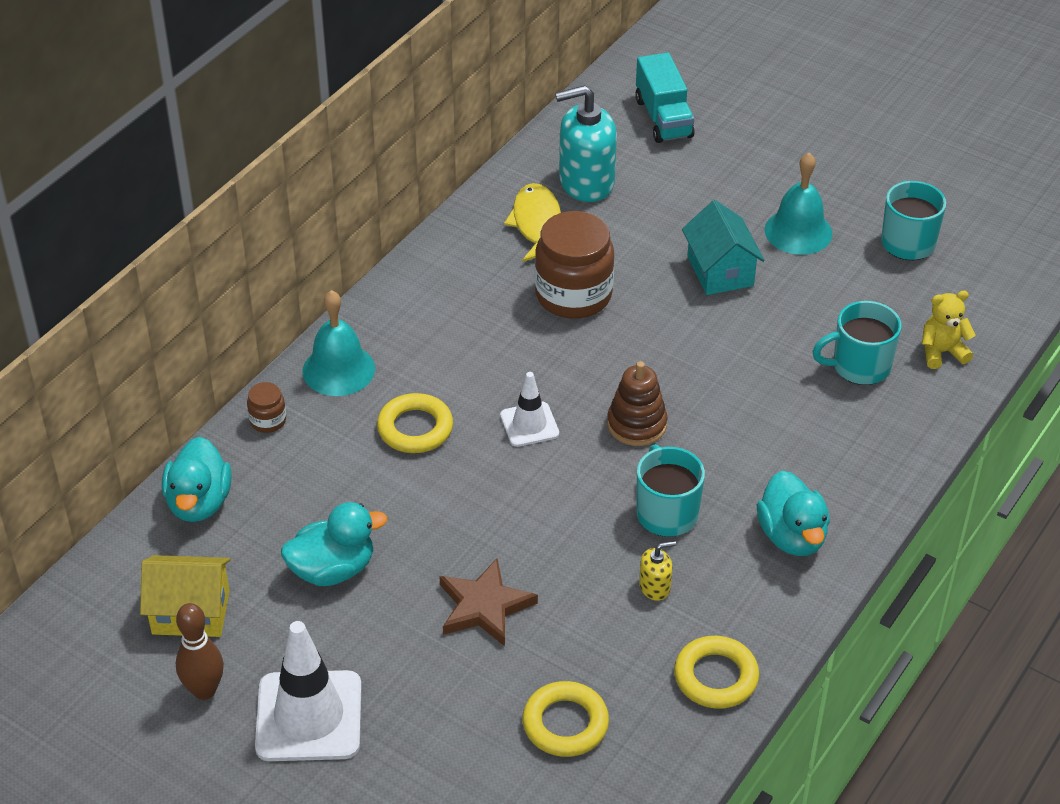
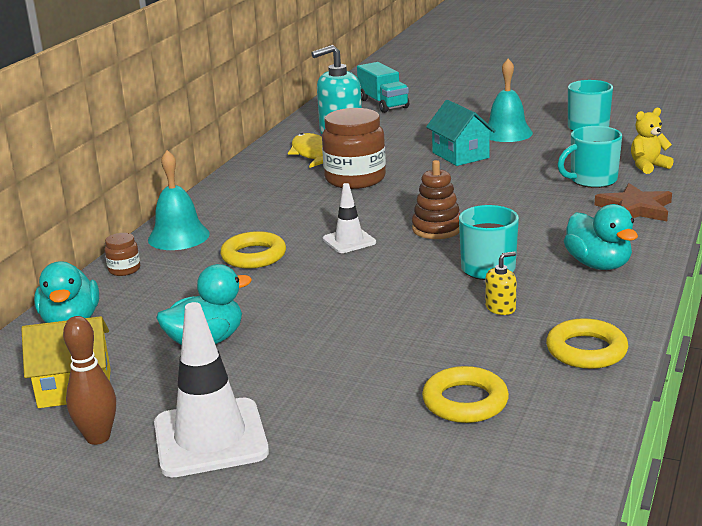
camera: 10 degrees left, 20 degrees down
(484, 606) = (355, 342): brown star -> brown star (635, 208)

